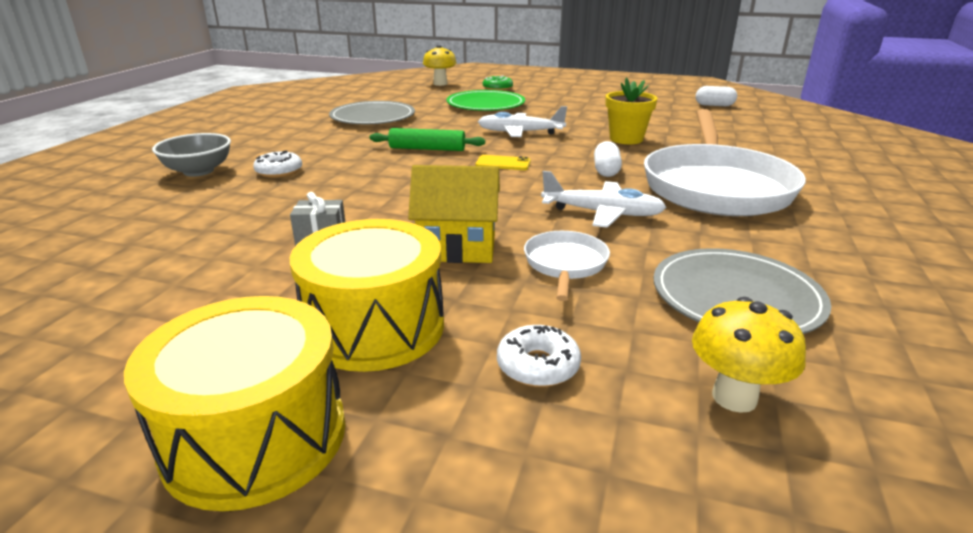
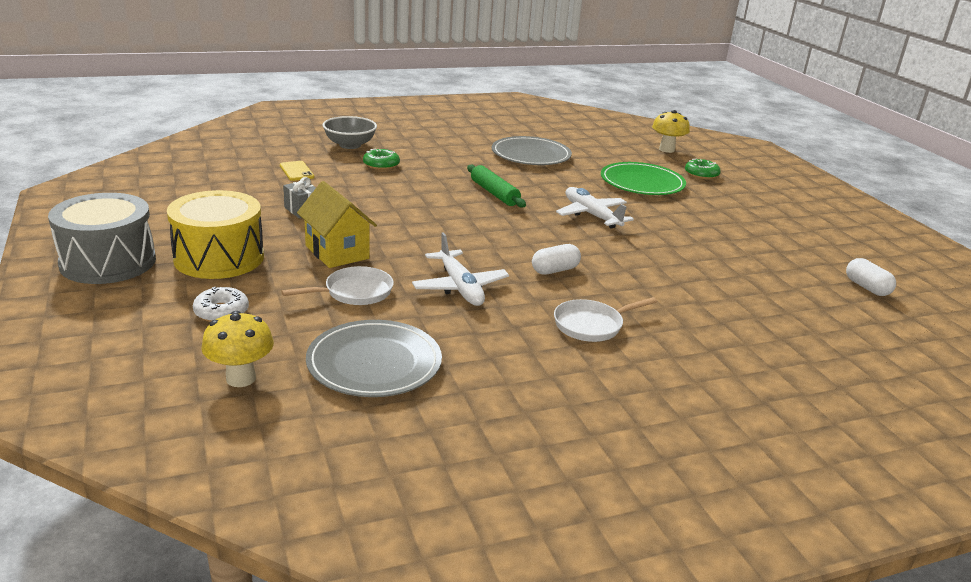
camera: 50 degrees right, 0 degrees up
(255, 437) = (108, 262): yellow drum -> grey drum
(279, 171) = (381, 165): white donut -> green donut
(503, 163) = (507, 227): yellow phone -> yellow phone (296, 171)
(626, 139) = (655, 262): yellow flower pot -> none
(715, 186) = (592, 325): white pan -> white pan, size x0.45

